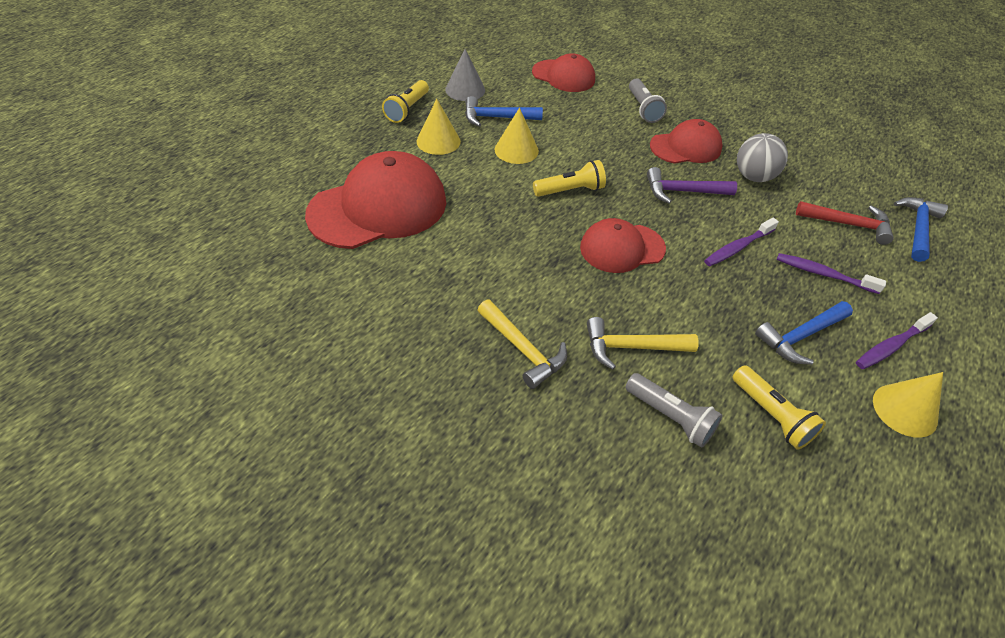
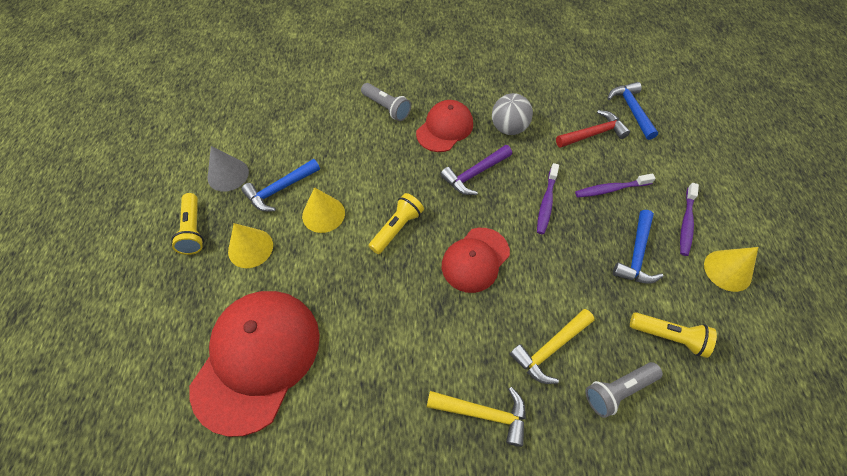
camera: 35 degrees left, 10 degrees up
(563, 76) = (300, 109): red cap -> none
(670, 417) = (618, 390): grey flashlight -> grey flashlight turned 150 degrees clockwise

